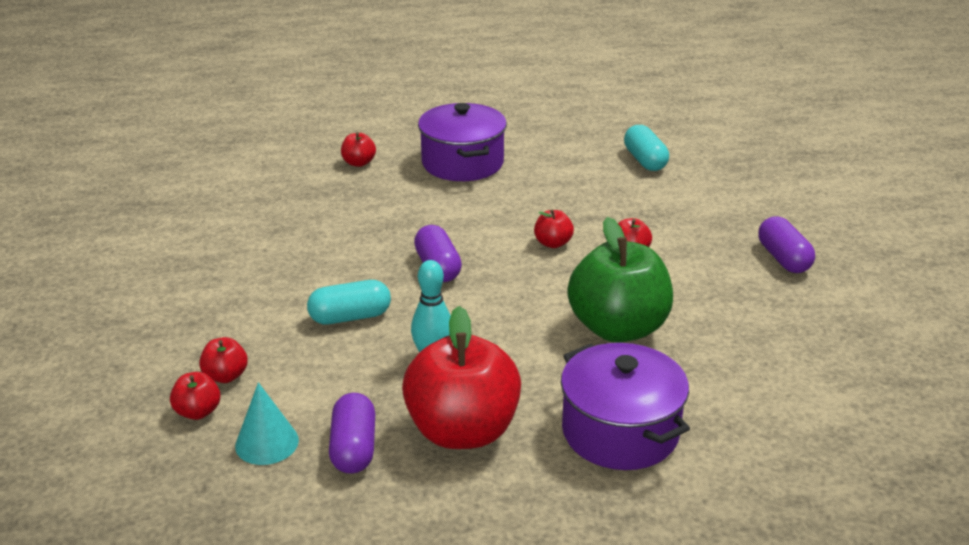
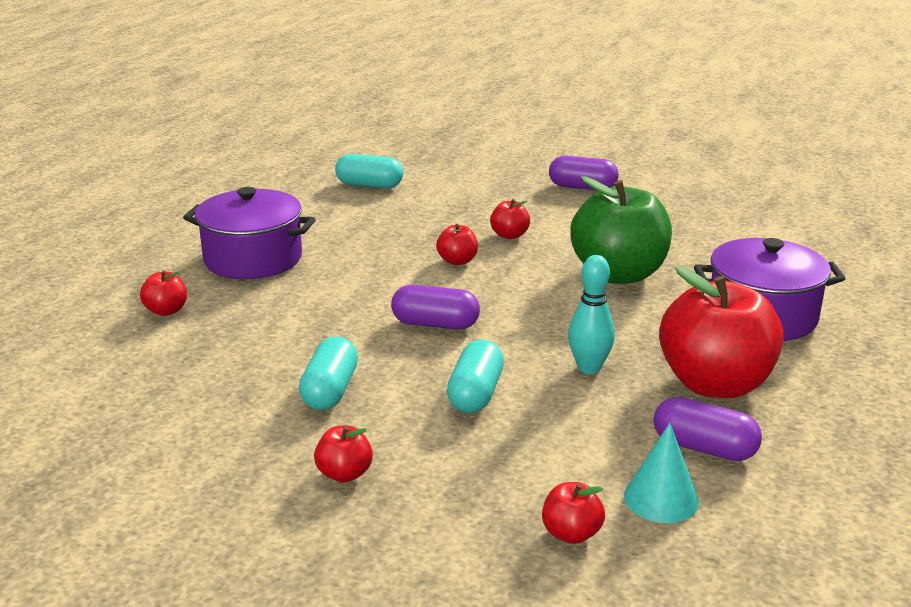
camera: 60 degrees left, 5 degrees down
(226, 376) = (517, 499): red apple -> red apple (344, 474)
(307, 258) = (330, 391): none -> turquoise capsule

